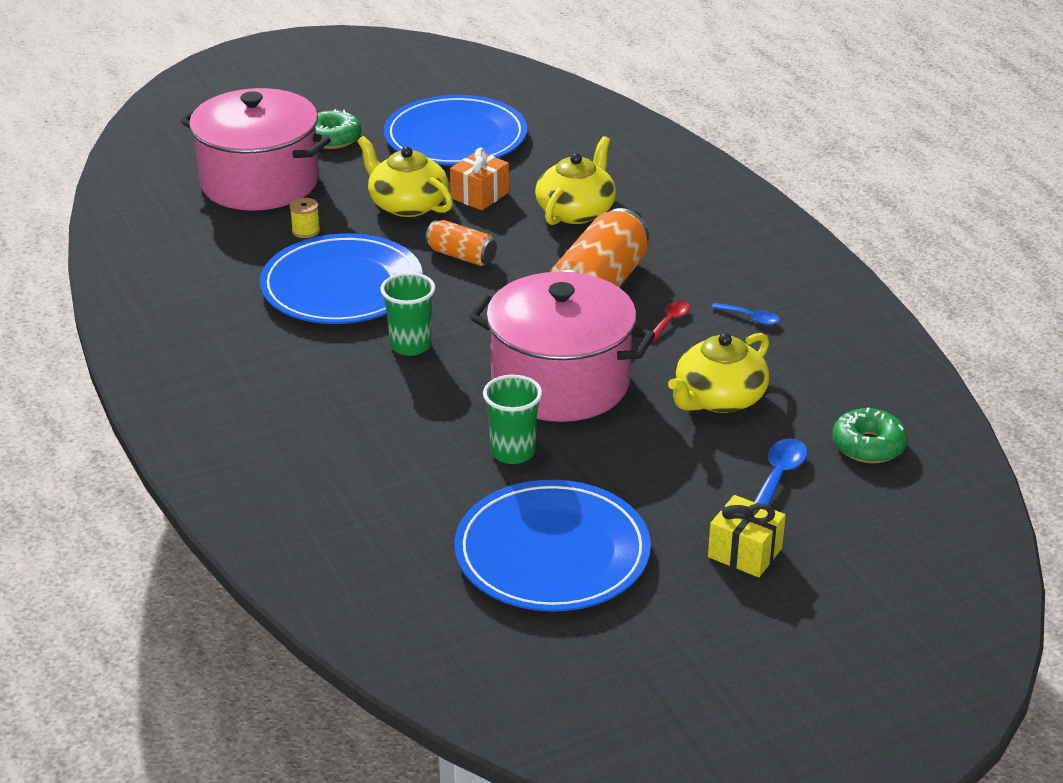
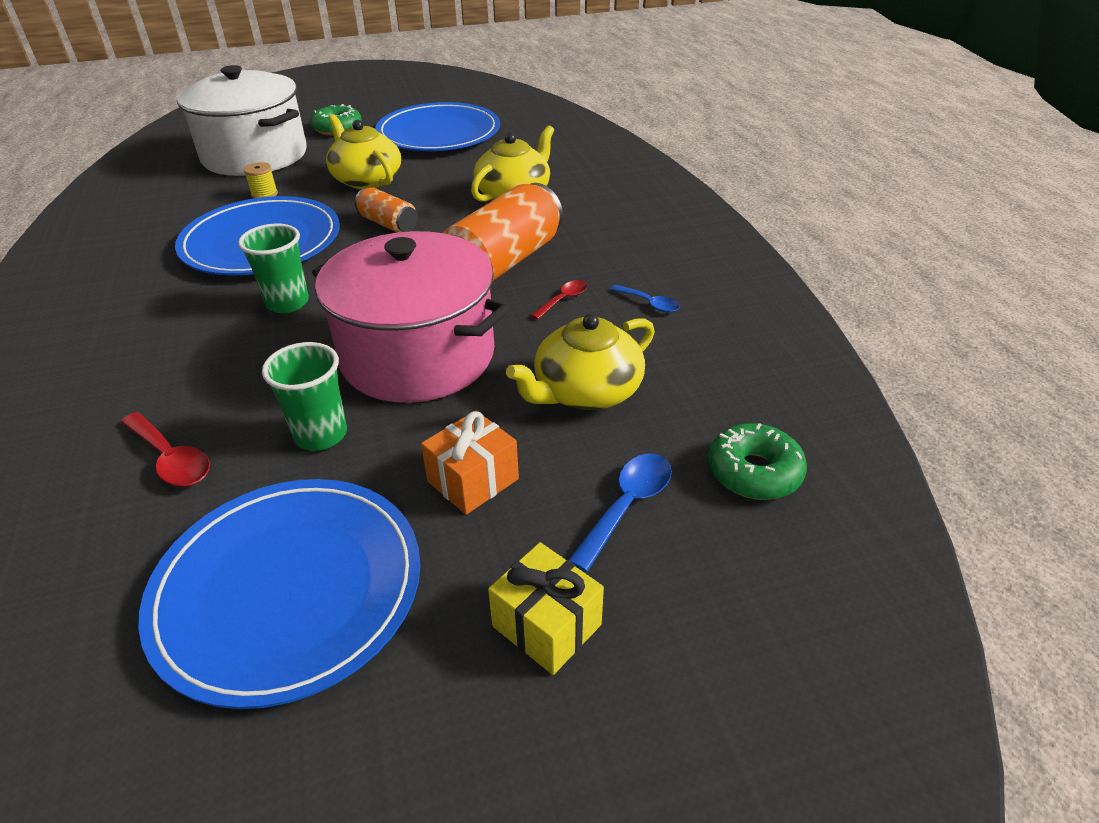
camera: 10 degrees right, 5 degrees up
(259, 182) = (255, 155): pink pot -> white pot
(400, 481) = (171, 459): none -> red spoon
(479, 195) = (434, 176): orange gift -> orange gift (473, 480)

